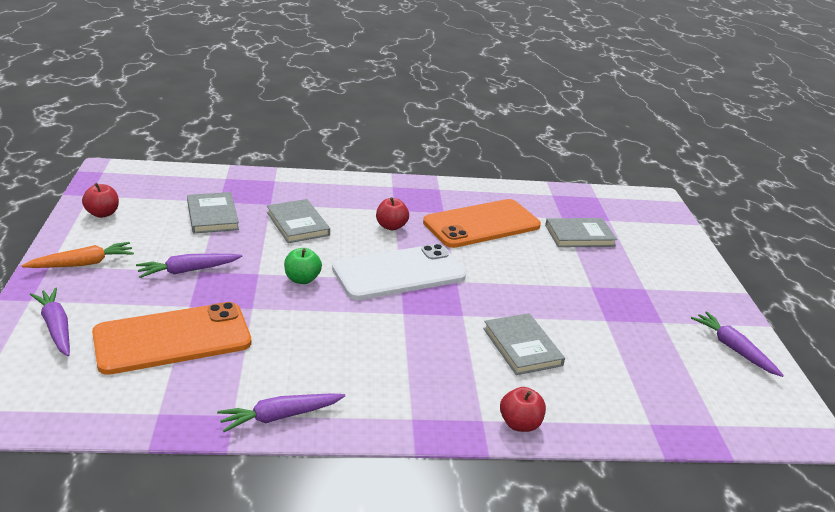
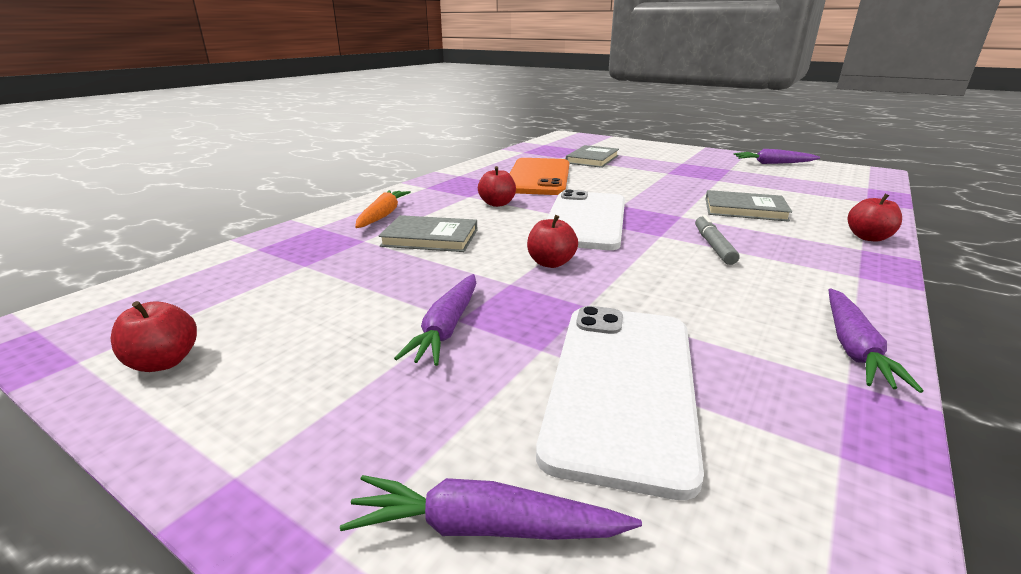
camera: 50 degrees left, 5 degrees down
(82, 264) = (292, 427): orange carrot -> orange carrot (383, 215)
(172, 338) = (622, 386): orange phone -> white phone
(212, 215) = (332, 277): grey book -> none
(302, 279) = (551, 263): green apple -> red apple
(406, 341) = (713, 246): none -> grey marker

